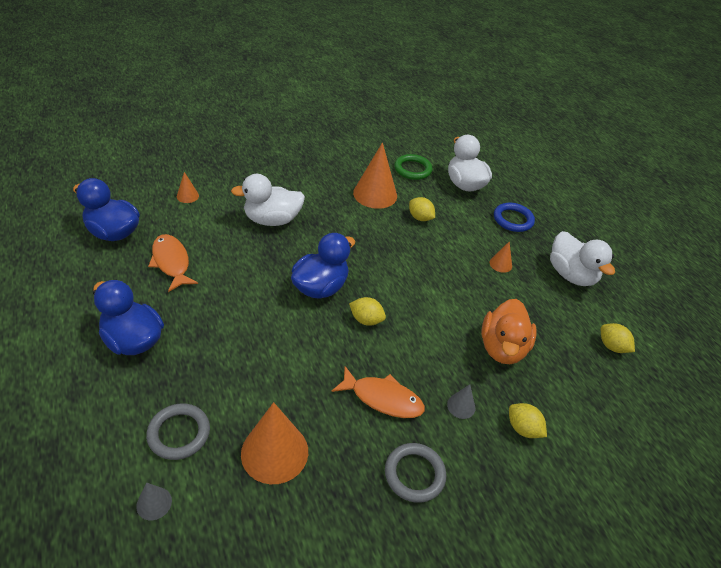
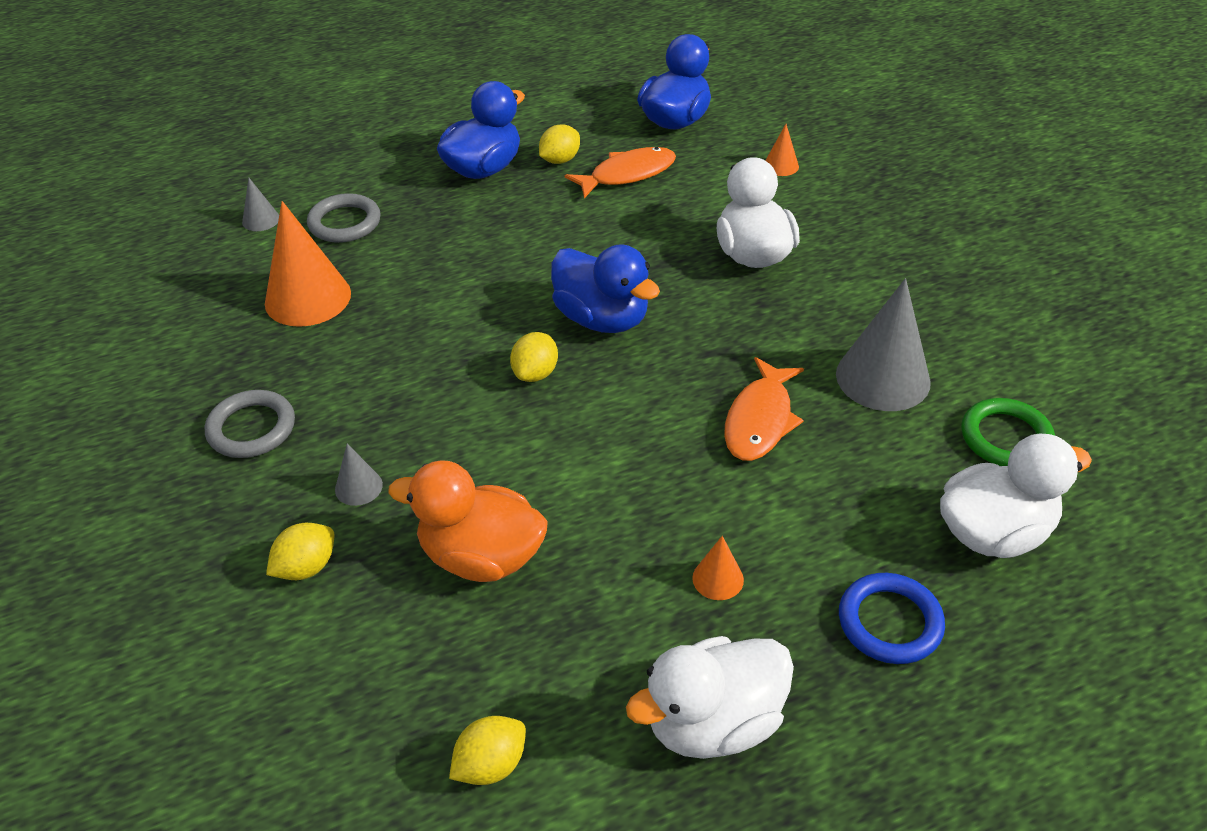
camera: 95 degrees right, 0 degrees up
(375, 194) = (883, 378): orange cone -> grey cone
(382, 398) = (380, 395): orange fish -> orange fish (760, 420)
(420, 218) = (830, 447): yellow lemon -> yellow lemon (560, 160)

